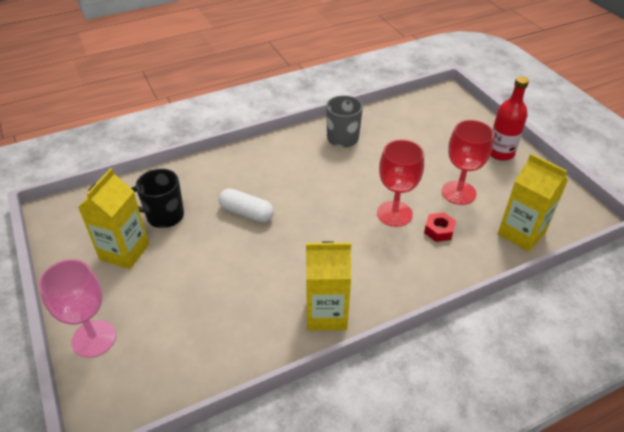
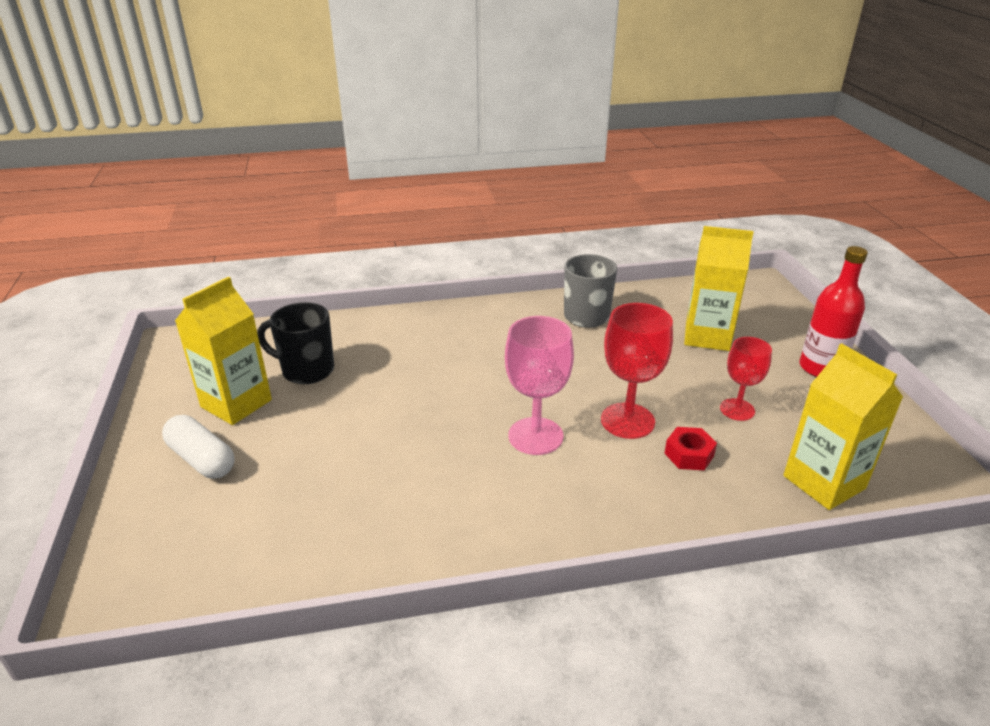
camera: 15 degrees right, 10 degrees down
(94, 338) = (144, 500): pink goblet -> pink goblet (535, 436)
(246, 213) = (416, 385): white capsule -> white capsule (202, 459)
(326, 314) = (473, 535): yellow carton -> yellow carton (707, 336)
(458, 193) = (737, 409): red goblet -> red goblet, size x0.64

